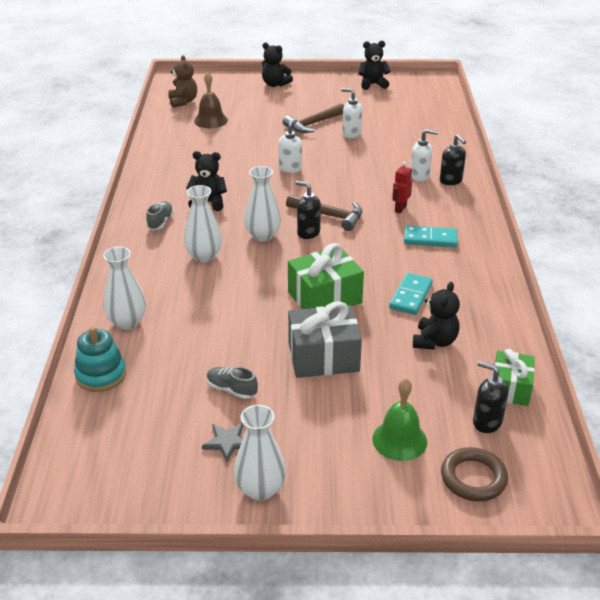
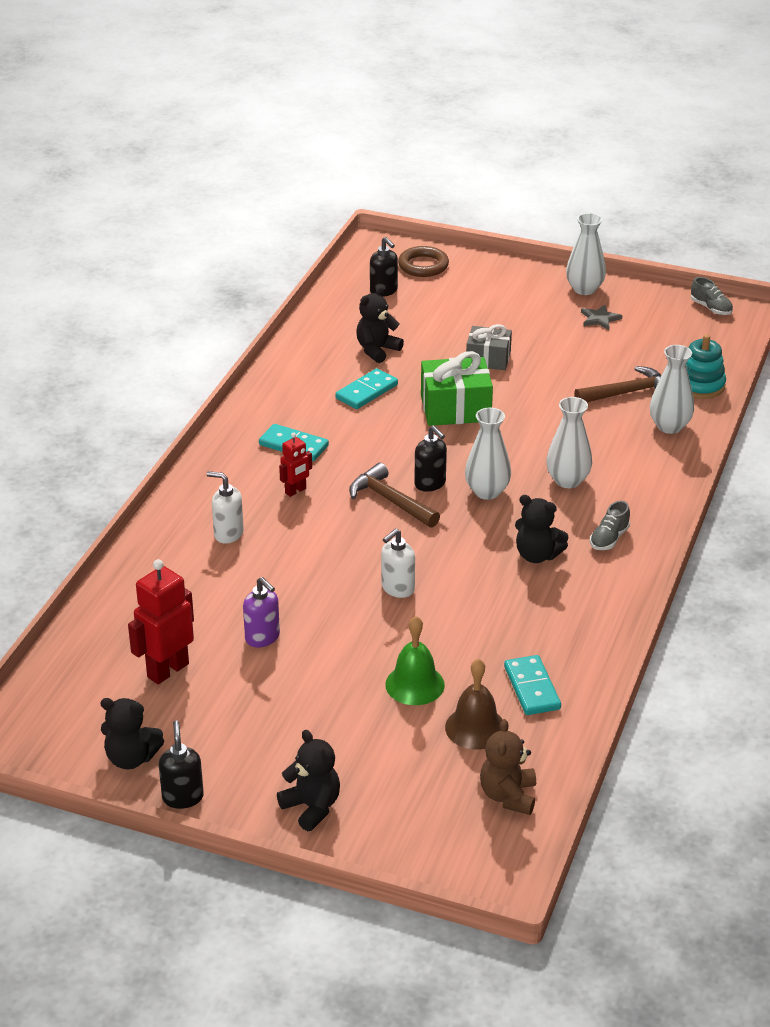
camera: 160 degrees left, 0 degrees up
(186, 140) = (531, 688): none -> turquoise domino
(231, 389) = (583, 351): grey shoe -> grey shoe (711, 308)
(313, 124) = (308, 675): brown hammer -> brown hammer (627, 393)
(323, 357) = (488, 359): grey gift -> grey gift, size x0.65
(351, 134) = (262, 638): white soap dispenser -> purple soap dispenser
(388, 113) = (167, 670): none -> red robot
(399, 440) = (461, 294): green bell -> green bell (415, 684)
(451, 181) = (194, 517): black soap dispenser -> black soap dispenser (183, 797)
(510, 388) = (343, 306): green gift -> none

